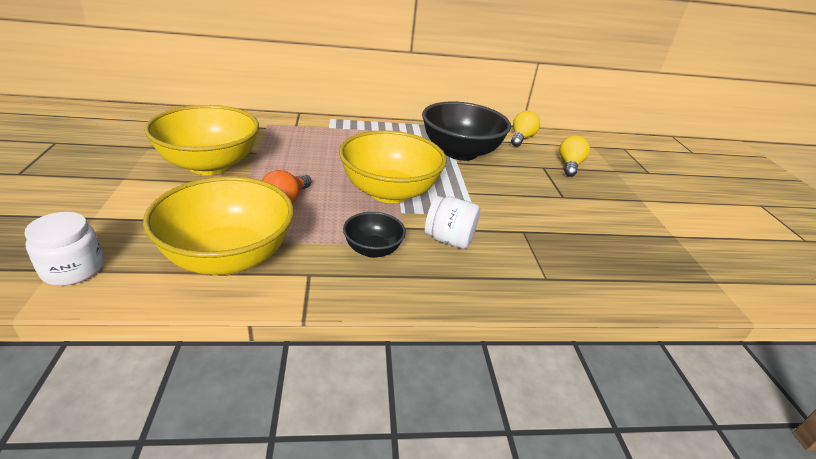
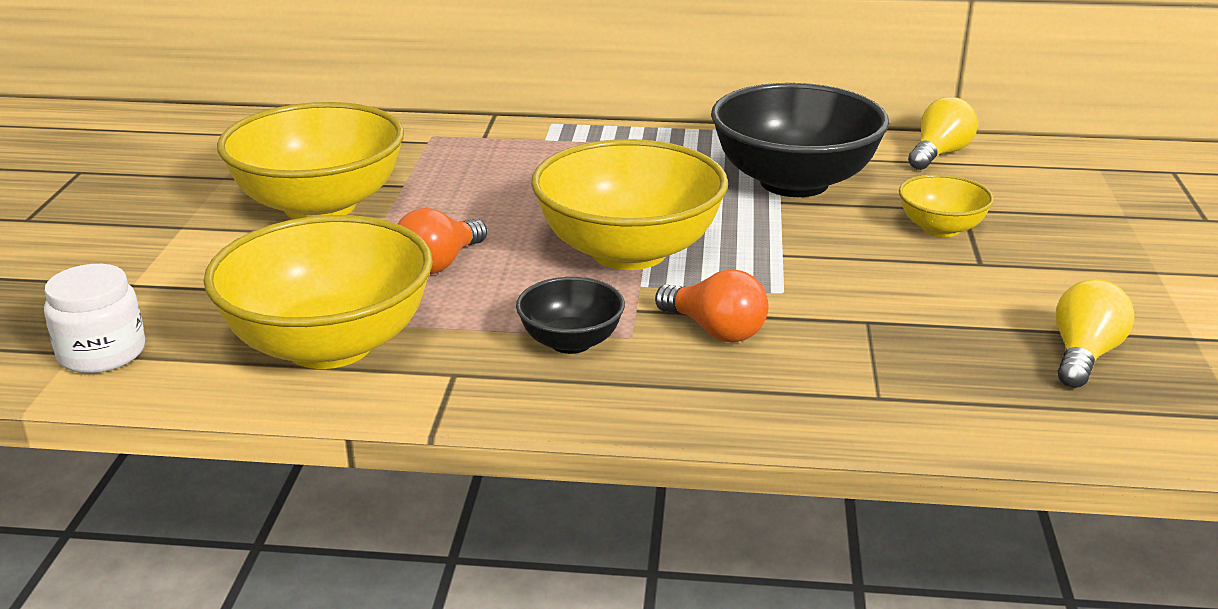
camera: 15 degrees right, 5 degrees down
(449, 239) = (715, 330): white jar -> orange light bulb
(537, 178) = (940, 228): none -> yellow bowl
(569, 165) = (1024, 205): yellow light bulb -> yellow light bulb (1083, 355)

